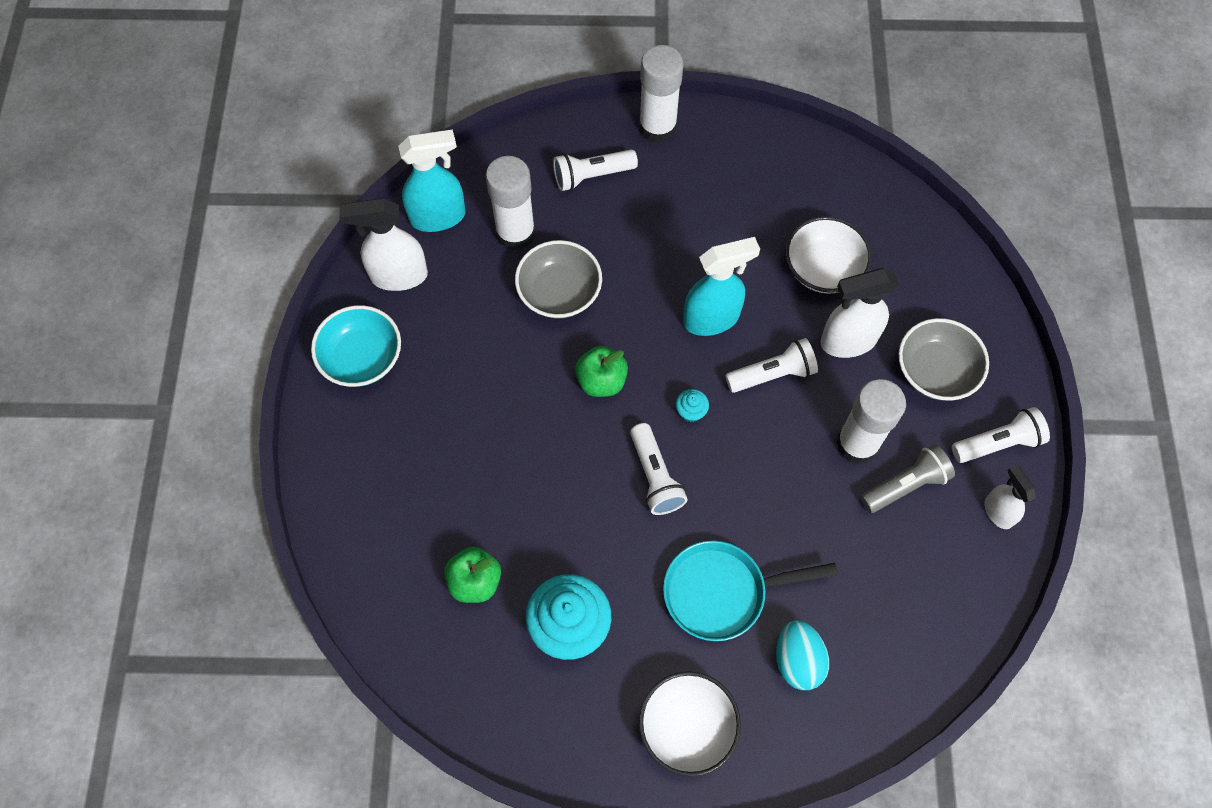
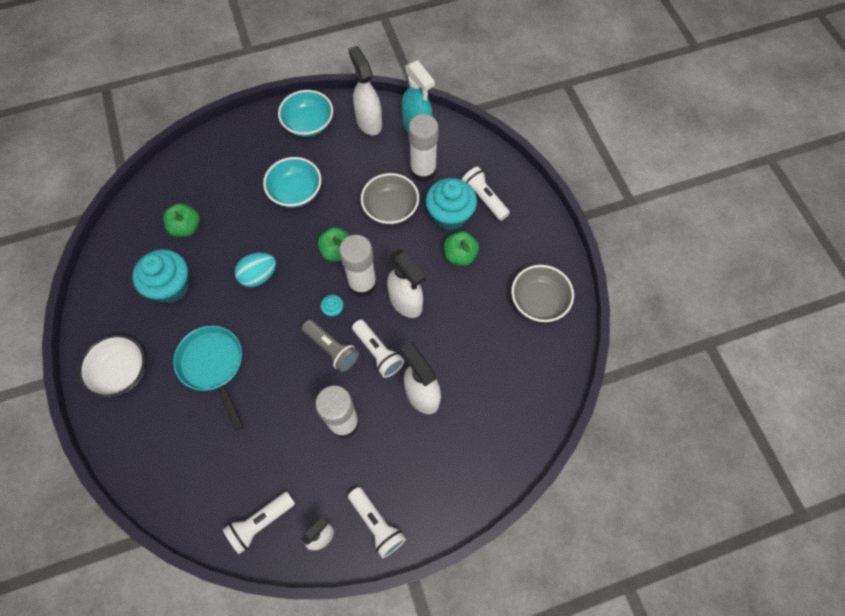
camera: 70 degrees right, 0 degrees up
(478, 408) = (296, 192): none -> turquoise bowl
(600, 224) = (450, 215): none -> turquoise cupcake
(655, 477) = (281, 303): white flashlight -> white flashlight (260, 523)
(657, 127) = (540, 224): white glue stick -> white glue stick (362, 284)
(667, 233) = (460, 255): none -> green apple
(712, 318) = (406, 302): turquoise spray bottle -> white spray bottle
(798, 660) = (178, 426): turquoise egg -> turquoise egg (259, 276)
(823, 268) = (473, 362): white bowl -> none
(905, 485) = (323, 464): grey flashlight -> grey flashlight (332, 349)
(935, 371) = (420, 463): grey bowl -> grey bowl (539, 301)

